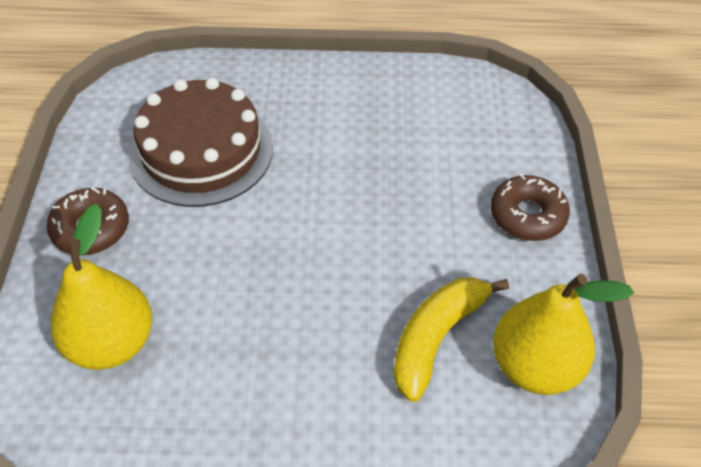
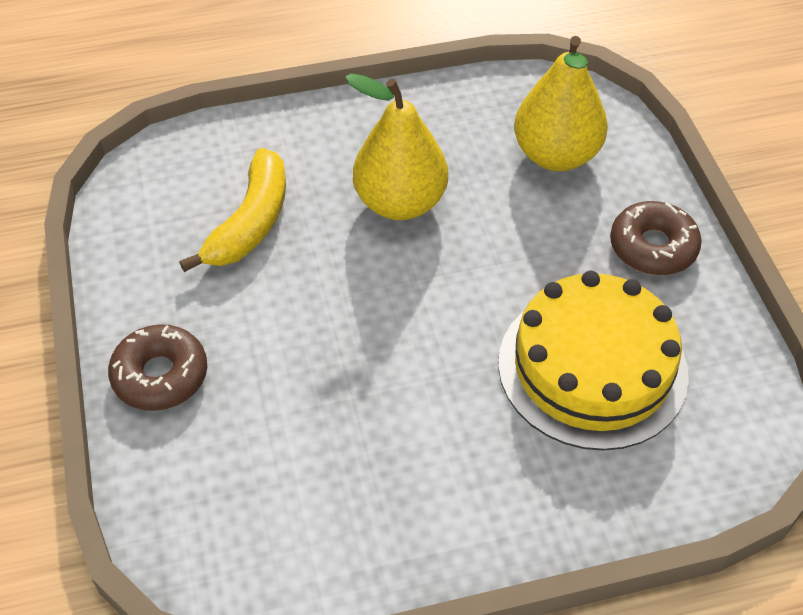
camera: 165 degrees right, 0 degrees up
(201, 151) = (592, 368): brown cake -> yellow cake
(535, 366) = (150, 219): yellow pear -> yellow pear (400, 202)

